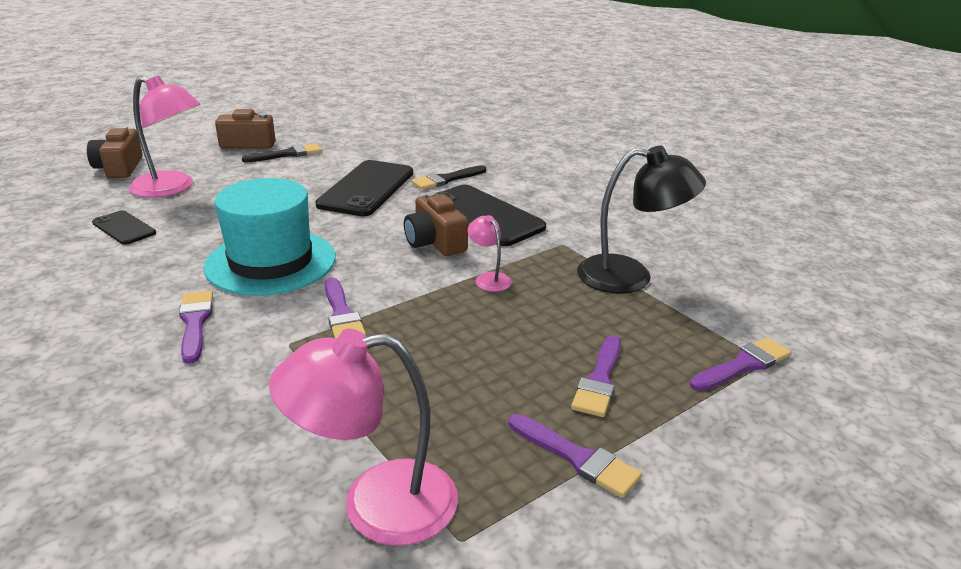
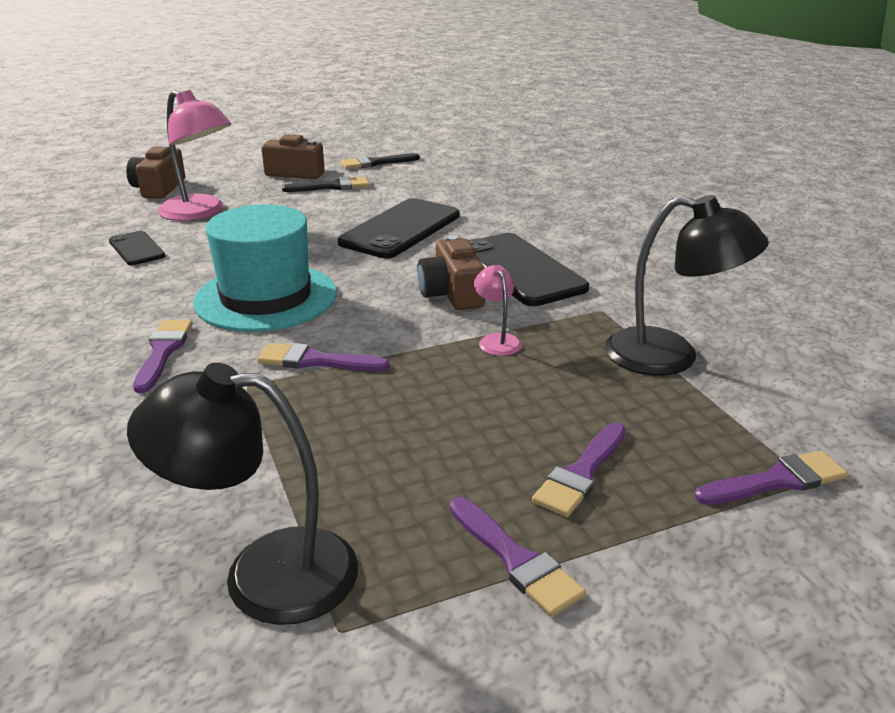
camera: 15 degrees right, 0 degrees up
(342, 314) = (316, 361): purple brush -> purple brush turned 105 degrees clockwise
(376, 504) = (264, 573): pink lamp -> black lamp
(446, 179) = (494, 226): black brush -> black brush (376, 163)

